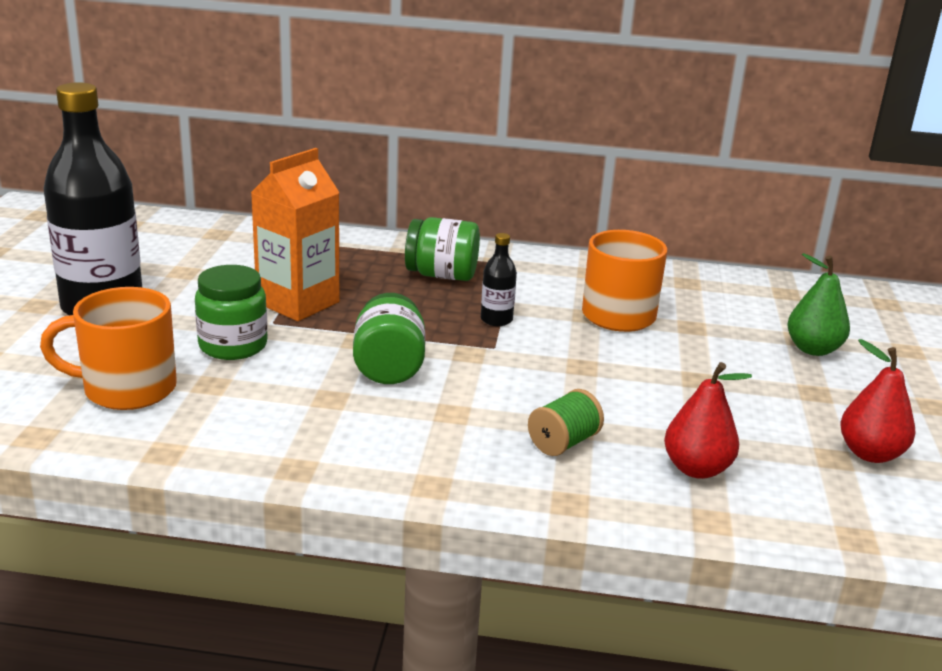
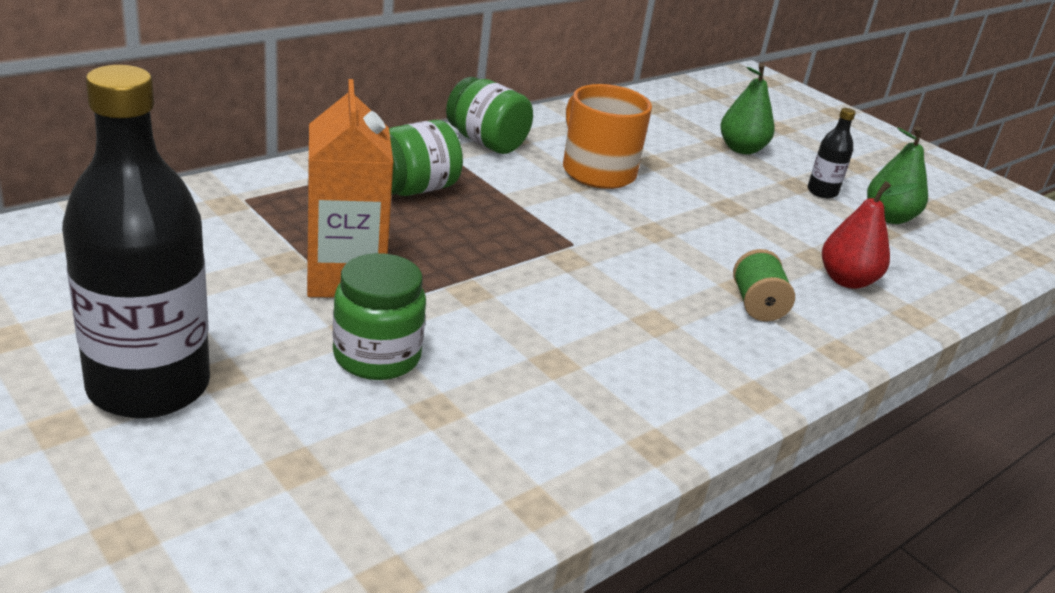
camera: 50 degrees left, 5 degrees up
(127, 389) = (372, 465): orange mug -> none
(389, 367) = (540, 305): green jar -> green jar (486, 142)
(496, 320) = (530, 216): black bottle -> black bottle (822, 192)
(870, 453) = (889, 217): red pear -> green pear

